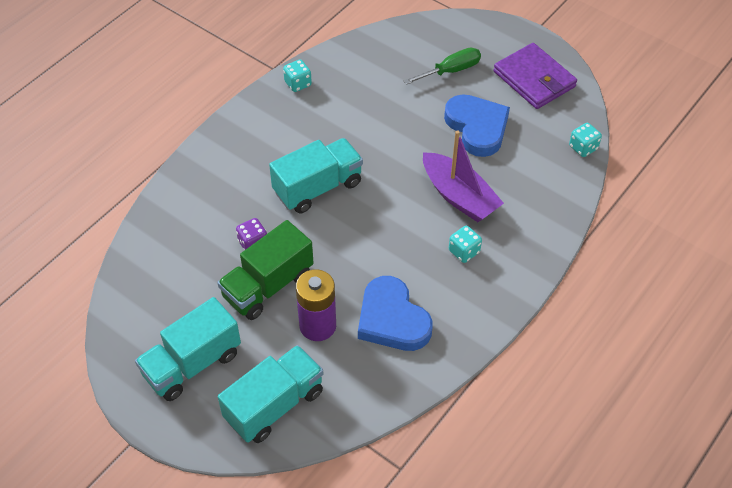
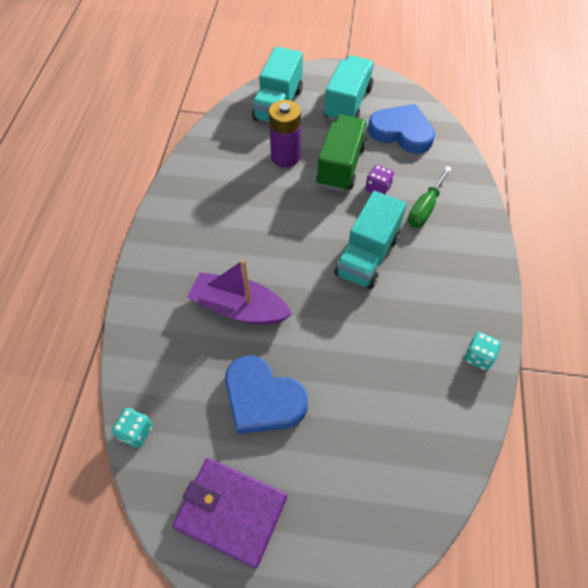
camera: 150 degrees right, 5 degrees up
(392, 319) = (235, 183): blue heart -> blue heart (401, 132)
(451, 71) = (335, 468): green screwdriver -> green screwdriver (425, 208)
(464, 251) = (208, 258): turquoise dice -> none

